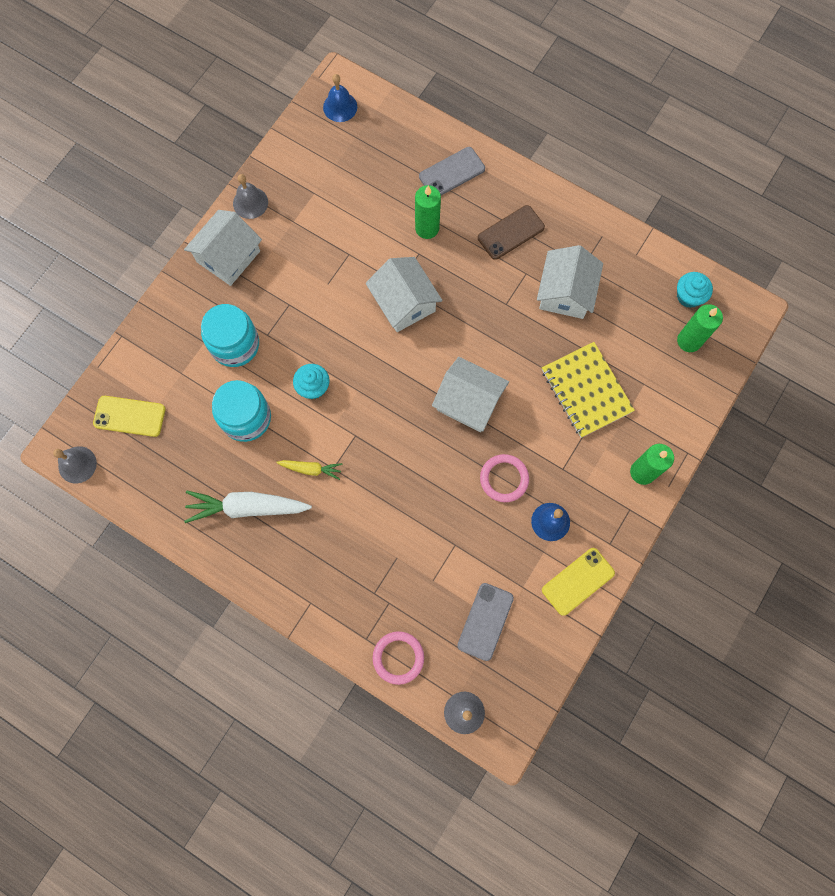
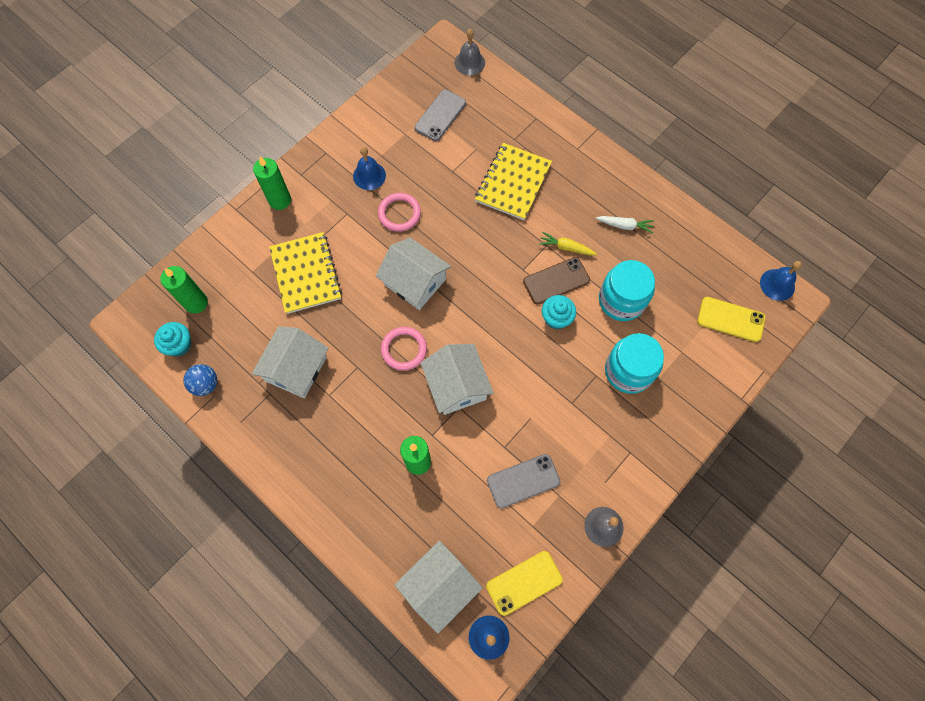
camera: 170 degrees left, 5 degrees down
(77, 464) = (777, 284): grey bell -> blue bell
(228, 256) = (630, 466): white house -> white house (439, 586)
(247, 507) = (625, 226): white carrot -> white carrot, size x0.53
(381, 541) = (513, 183): none -> yellow notebook
(398, 657) = (513, 102): pink ring -> pink ring (404, 349)
(452, 172) = (377, 524): grey phone -> grey phone (523, 481)
(511, 232) = (332, 442): brown phone -> brown phone (556, 281)
(578, 581) = (360, 131): yellow phone -> yellow phone (524, 582)
(648, 263) = (205, 384): none -> blue ball

